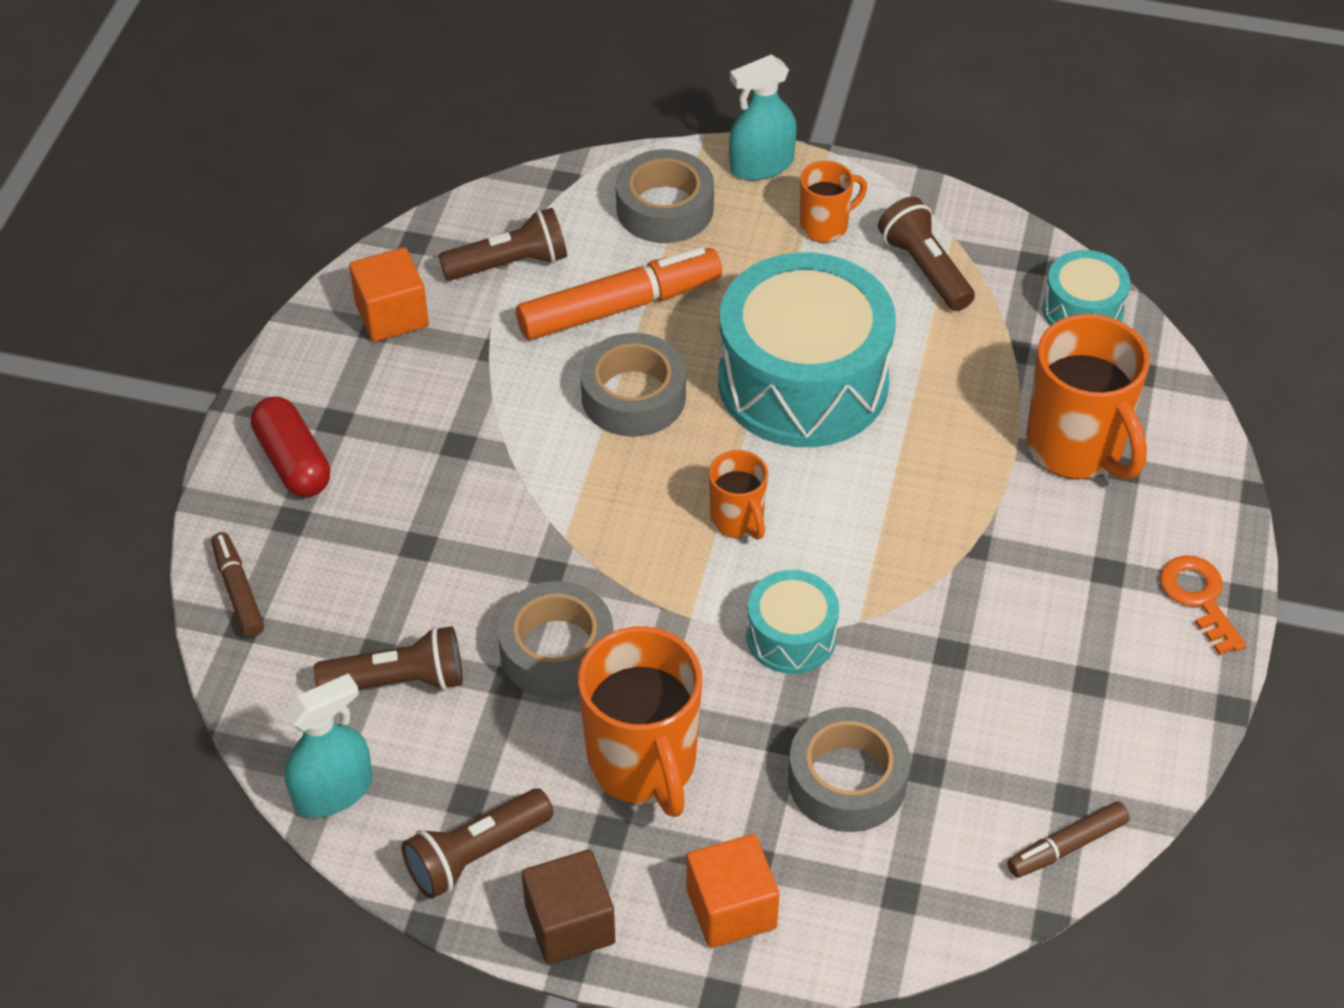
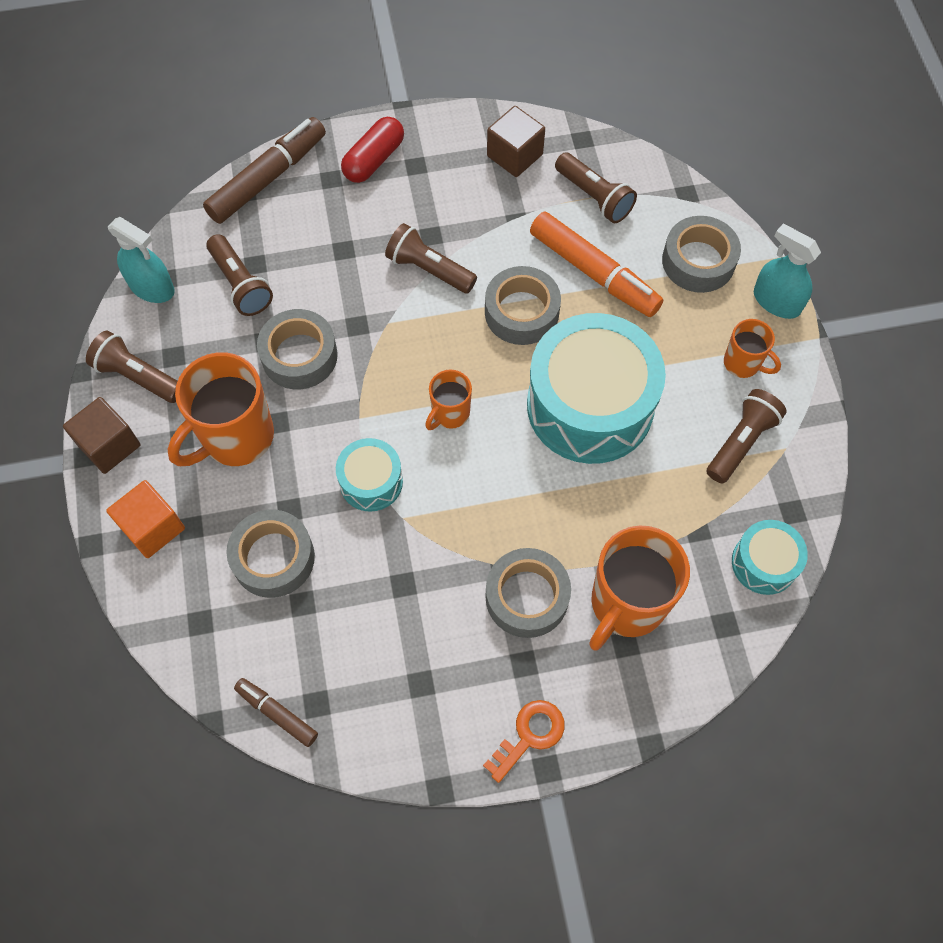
camera: 65 degrees right, 15 degrees up
(238, 591) = (268, 178): brown marker -> brown marker, size x1.87
(392, 315) = (514, 155): orange cube -> brown cube
(509, 465) = (429, 269): none -> brown flashlight
(1025, 536) = (527, 597): none -> grey tape

